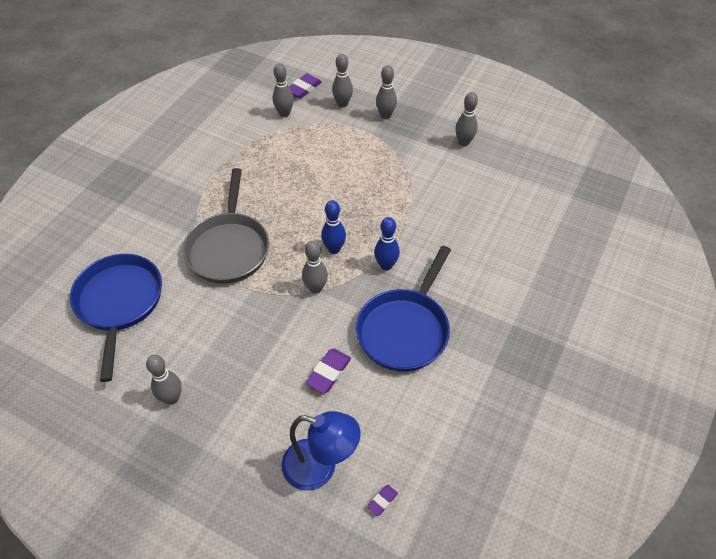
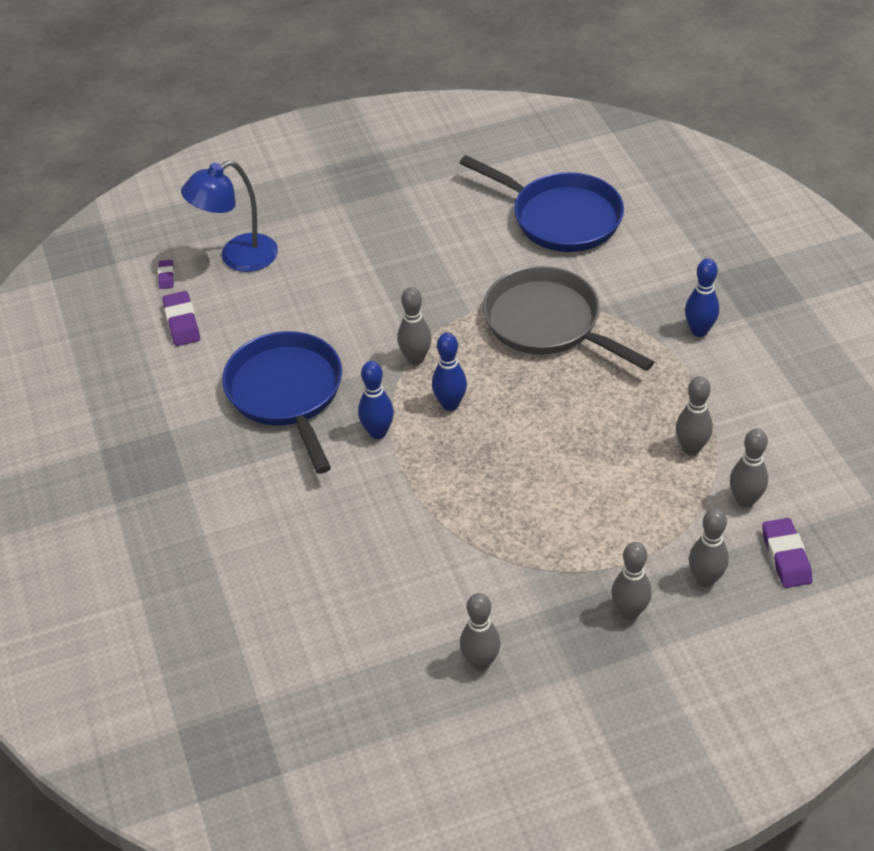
camera: 135 degrees right, 5 degrees down
(172, 398) = (411, 206): grey bowling pin -> grey bowling pin (691, 448)
(178, 184) = (699, 331): none -> blue bowling pin
(329, 373) = (312, 312): purple eraser -> purple eraser (182, 322)

